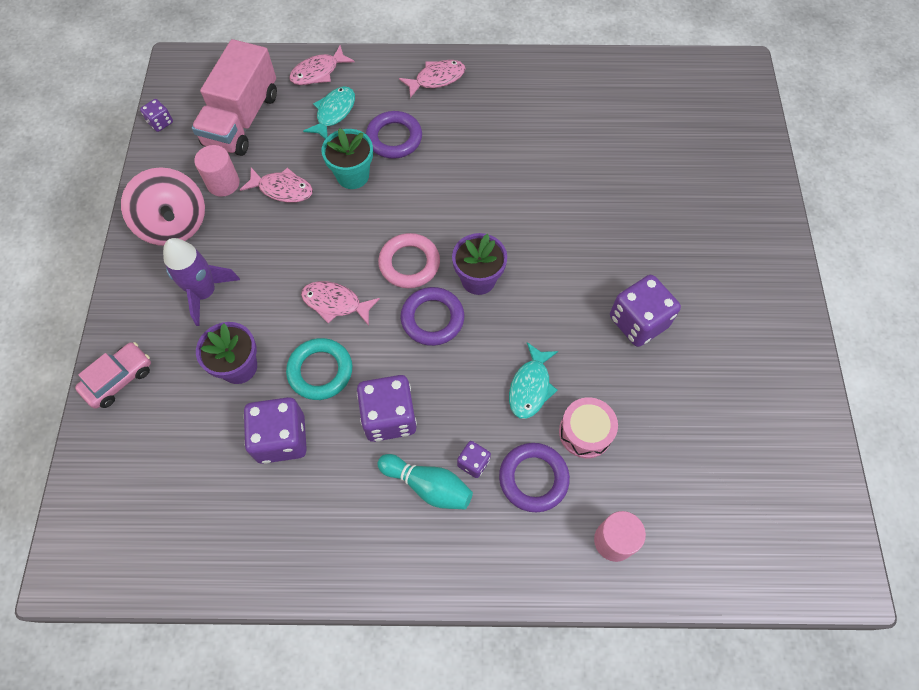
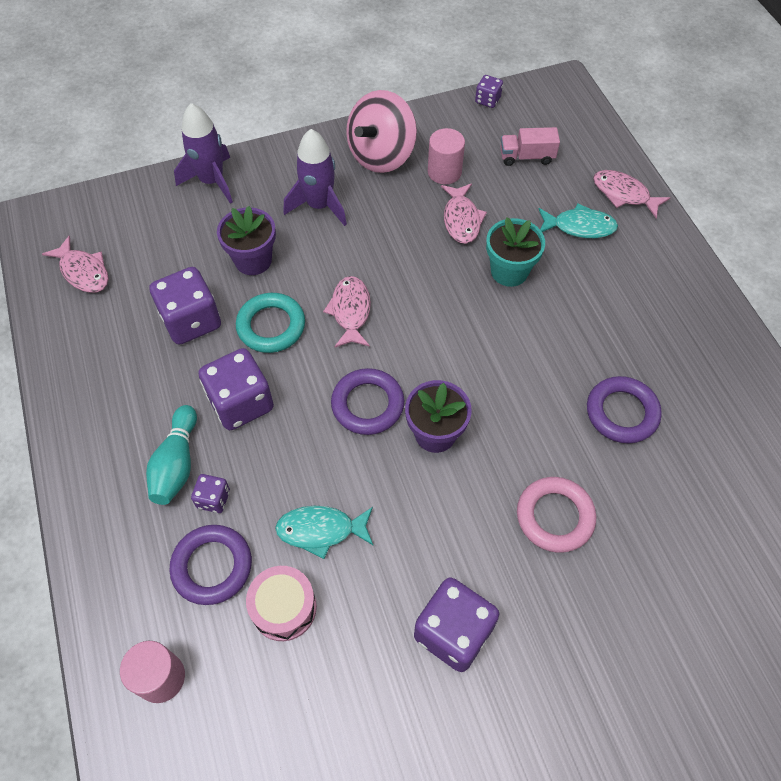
camera: 70 degrees right, 5 degrees down
(119, 379) = (212, 181): pink car -> purple rocket
(242, 119) = (526, 157): pink truck -> pink truck, size x0.49
(394, 138) = (578, 291): purple ring -> purple ring (622, 413)
(409, 263) = (425, 360): pink ring -> pink ring (555, 516)
(436, 79) = (685, 303): pink fish -> pink fish (83, 272)

